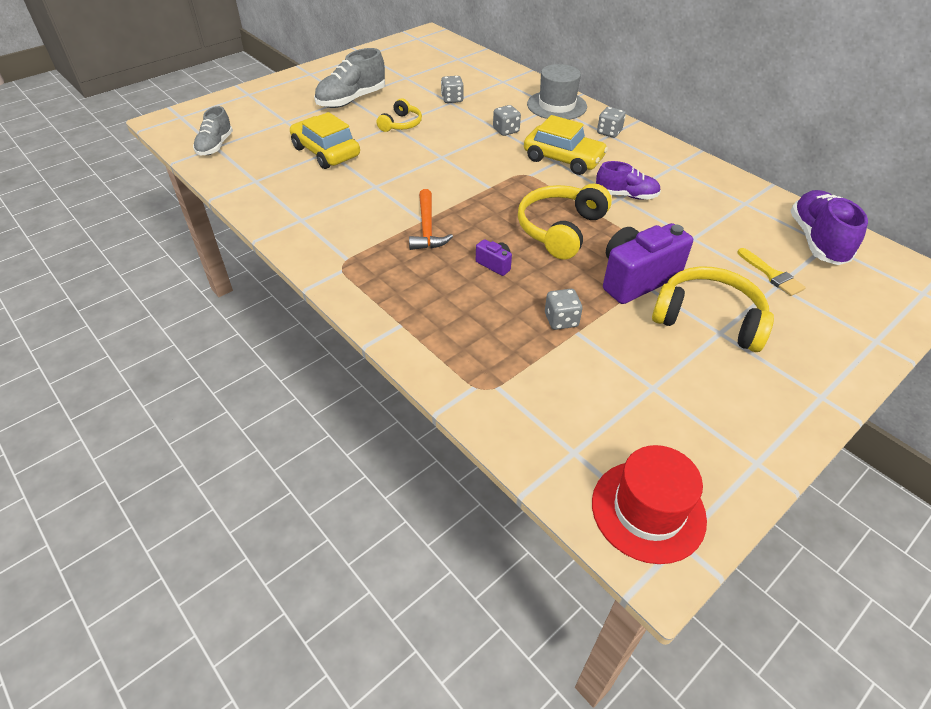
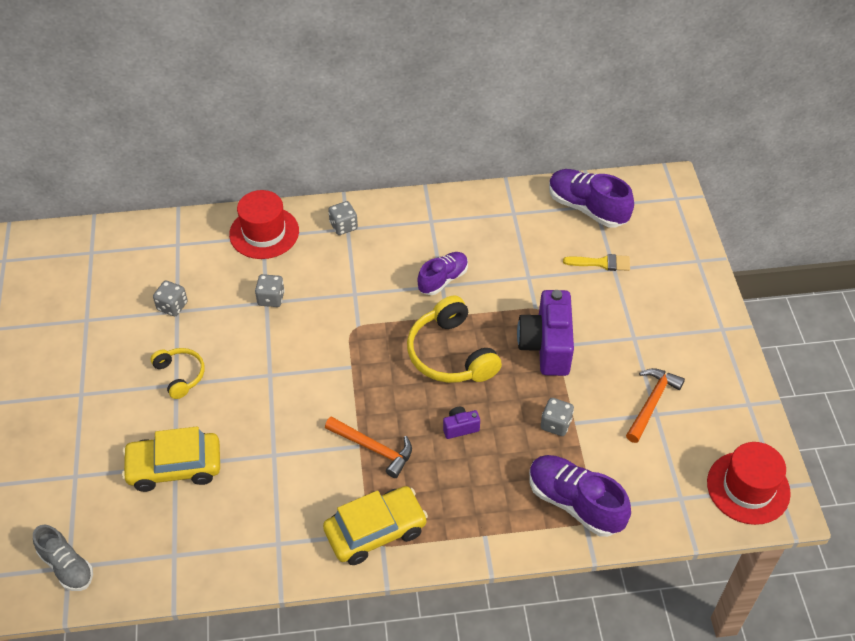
camera: 55 degrees left, 5 degrees up
(351, 100) = (88, 393): grey shoe -> none
(489, 370) = (575, 503): none -> purple shoe
(556, 105) = (264, 233): grey hat -> red hat
(563, 159) = (355, 286): yellow car -> yellow car (375, 531)
(661, 378) = (651, 403): none -> orange hammer
(708, 319) = (617, 334): yellow headphones -> none

